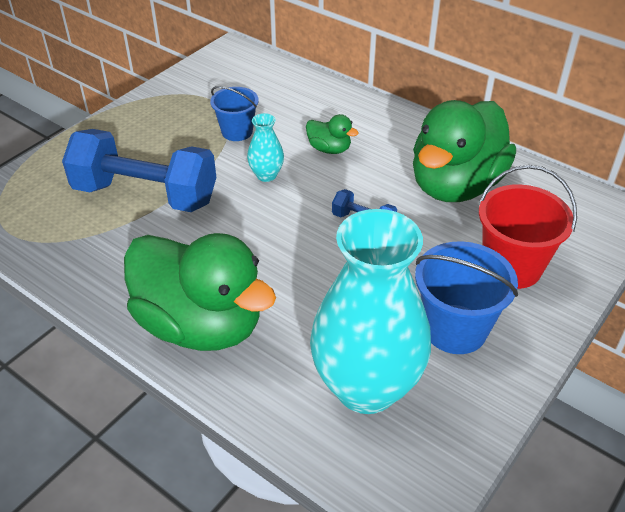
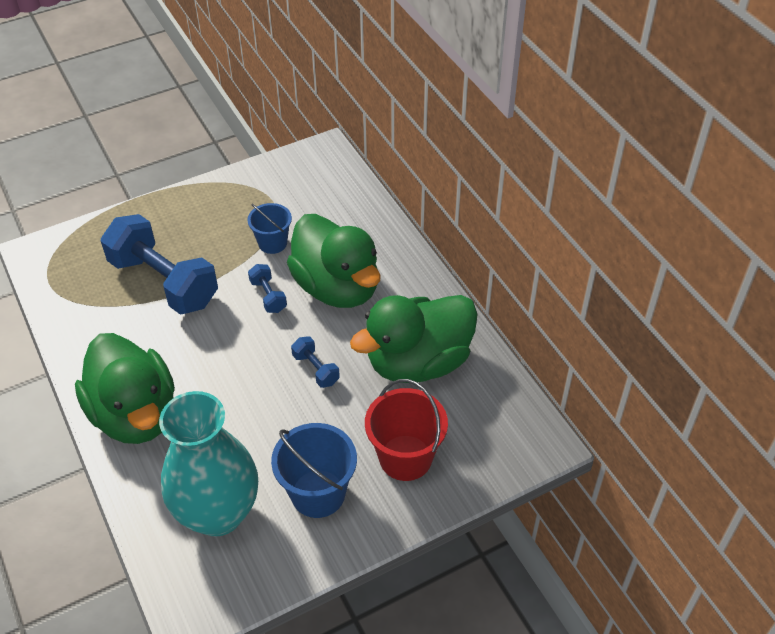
camera: 25 degrees right, 5 degrees up
(266, 175) = (268, 296): turquoise vase -> blue dumbbell
(329, 149) = (337, 287): green duck -> green duck, size x2.40

